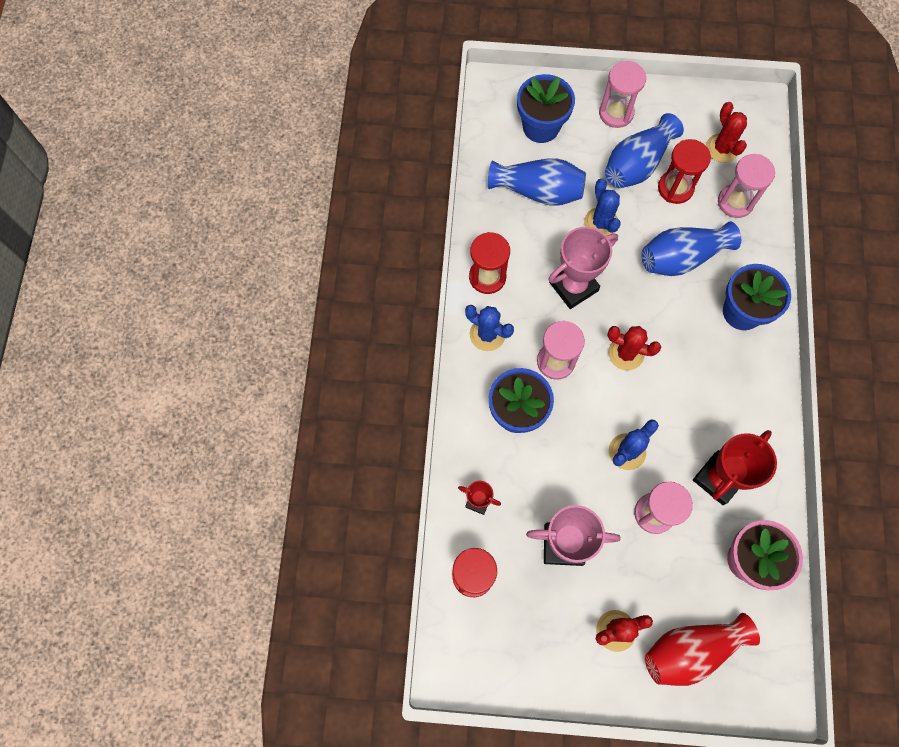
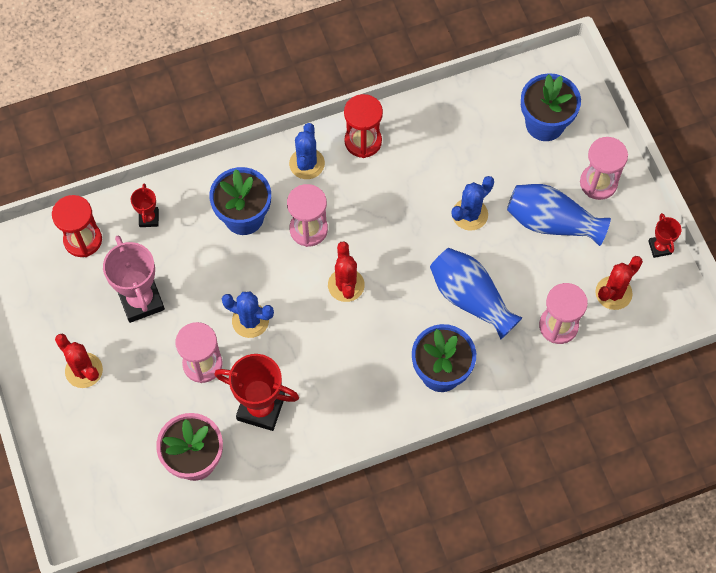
camera: 65 degrees right, 5 degrees down
(538, 191) = (474, 148): blue vase -> none
(573, 286) = (391, 216): pink trophy -> none
(675, 188) = (544, 266): red hourglass -> none
(691, 650) = (92, 438): red vase -> none
(695, 96) = (659, 247): none -> red trophy

